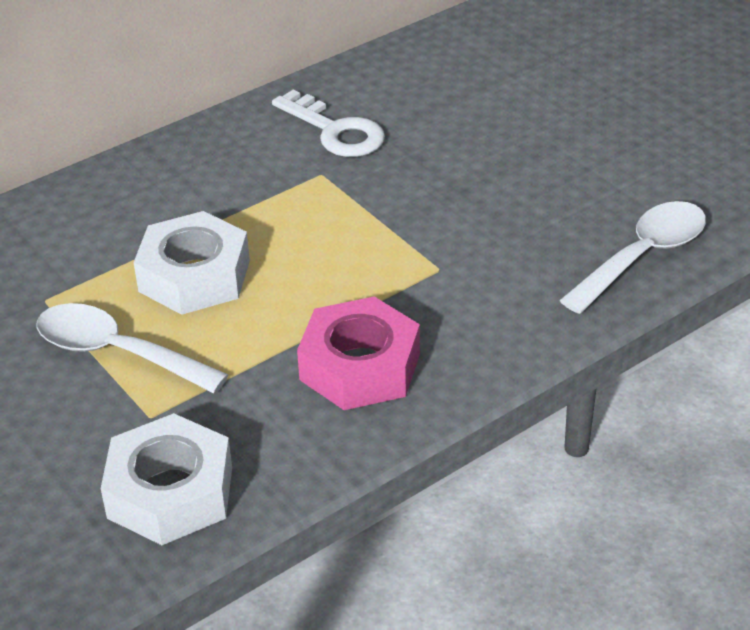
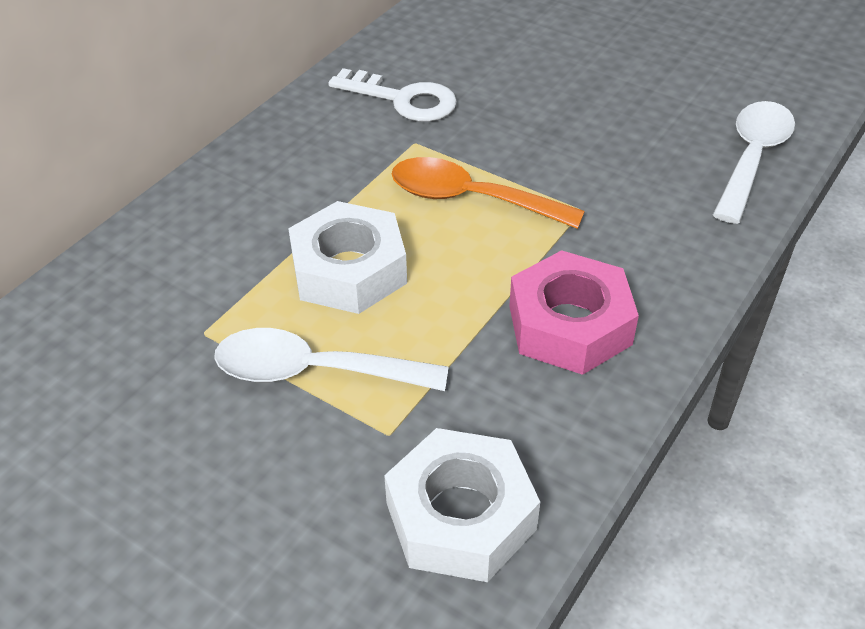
camera: 20 degrees left, 5 degrees up
(341, 237) = (470, 199): none -> orange spoon

